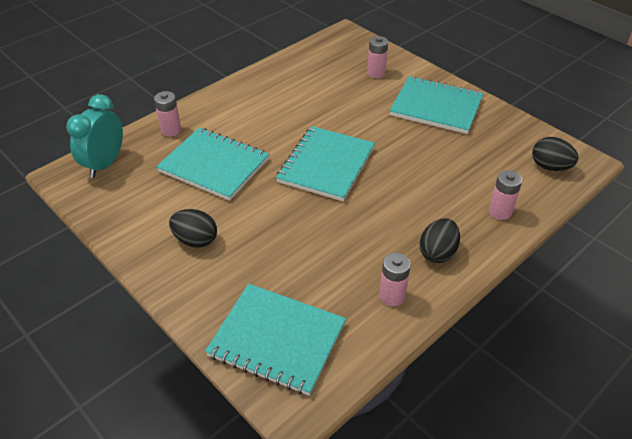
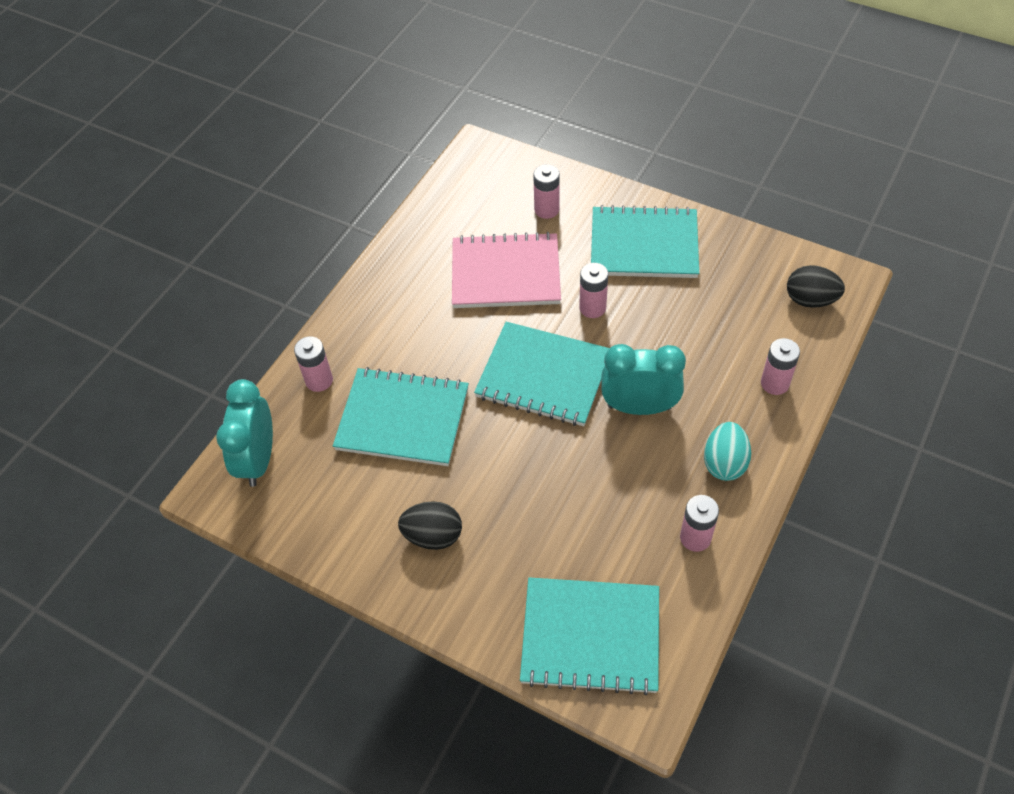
camera: 15 degrees left, 10 degrees up
(326, 165) = (543, 376): turquoise notebook -> turquoise notebook turned 75 degrees counterclockwise
(329, 101) = (505, 273): none -> pink notebook
(381, 134) = (592, 308): none -> pink battery
(387, 200) = (639, 407): none -> turquoise clock
(437, 252) = (724, 463): black egg -> turquoise egg

